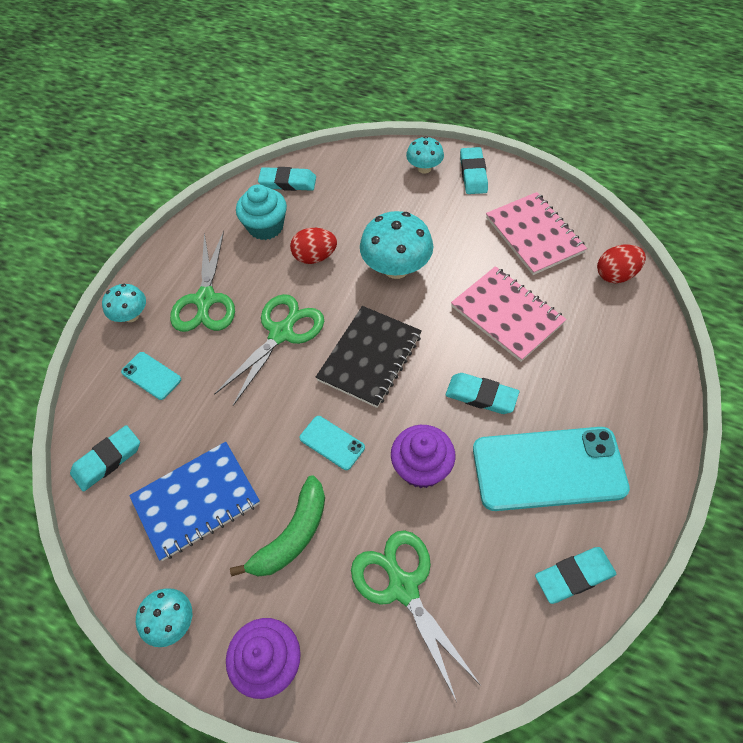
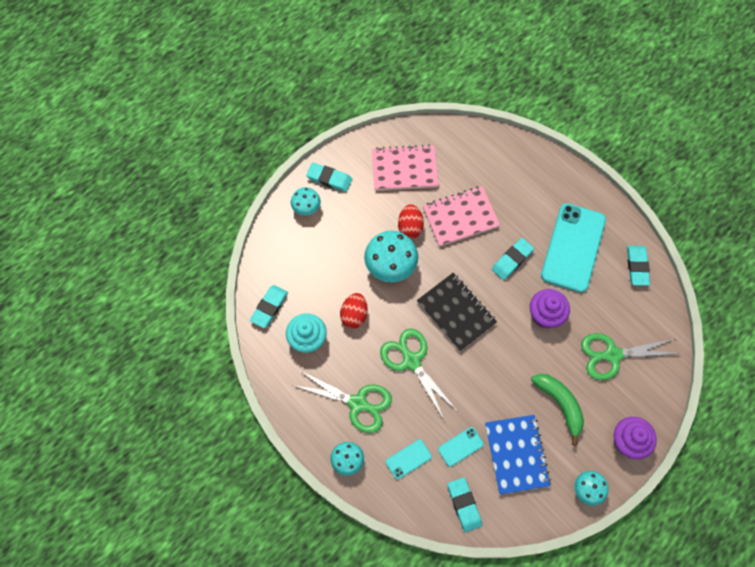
camera: 70 degrees left, 10 degrees up
(332, 442) = (508, 359): turquoise phone -> turquoise phone (460, 446)
(615, 275) = (459, 140): red egg -> red egg (410, 227)

